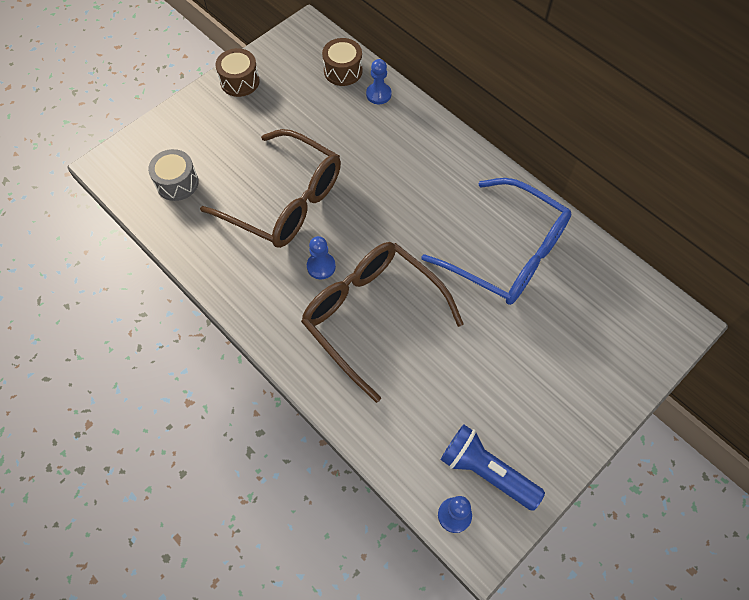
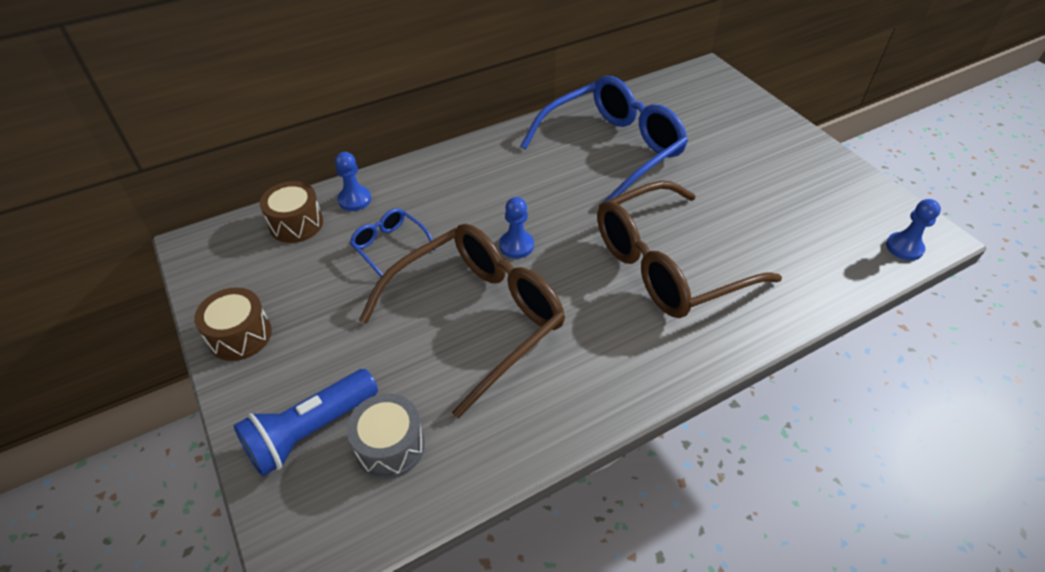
camera: 75 degrees left, 15 degrees down
(321, 266) = (589, 299): blue pawn -> blue pawn (516, 245)
(337, 130) = (389, 246): none -> blue glasses
(486, 471) = (855, 216): blue flashlight -> blue flashlight (310, 431)

